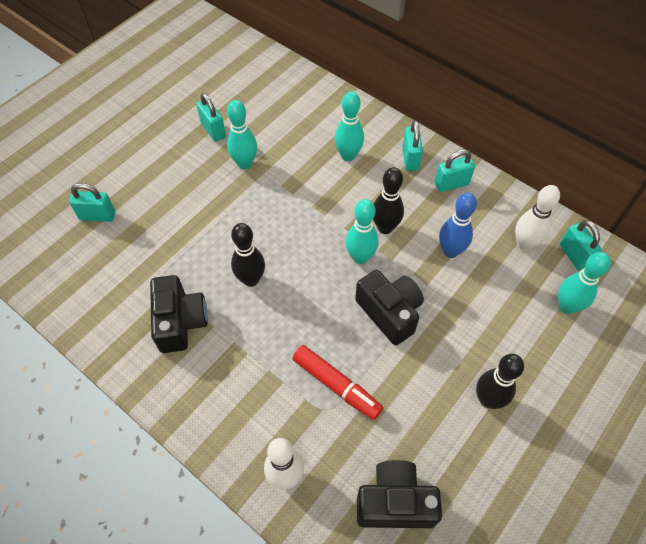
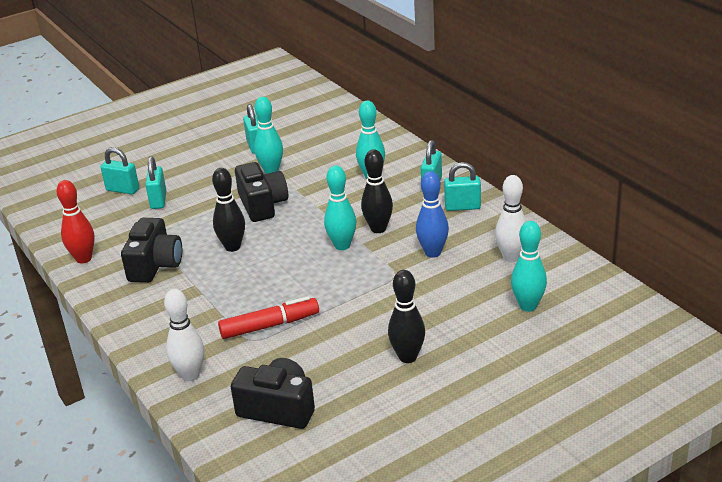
camera: 20 degrees right, 25 degrees down
(97, 327) = (83, 259): none -> red bowling pin
(336, 385) = (270, 325): red marker -> red marker turned 75 degrees counterclockwise
(389, 312) = (348, 285): black camera -> black camera (262, 205)
(574, 255) = (558, 272): turquoise padlock -> turquoise padlock (158, 200)

